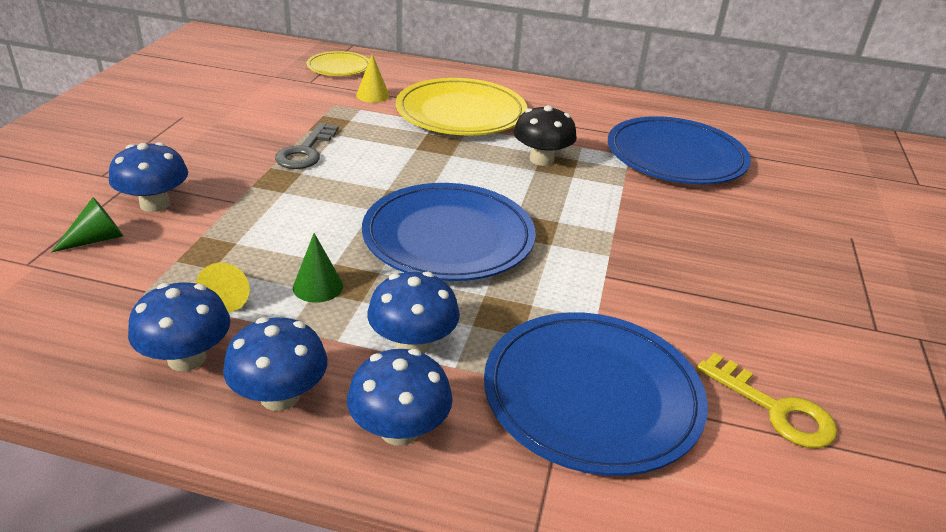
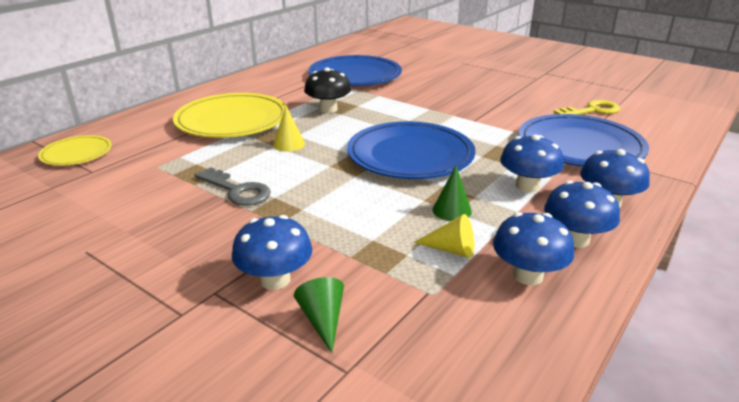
camera: 65 degrees left, 5 degrees down
(372, 95) = (159, 147): yellow cone -> yellow cone (289, 144)

